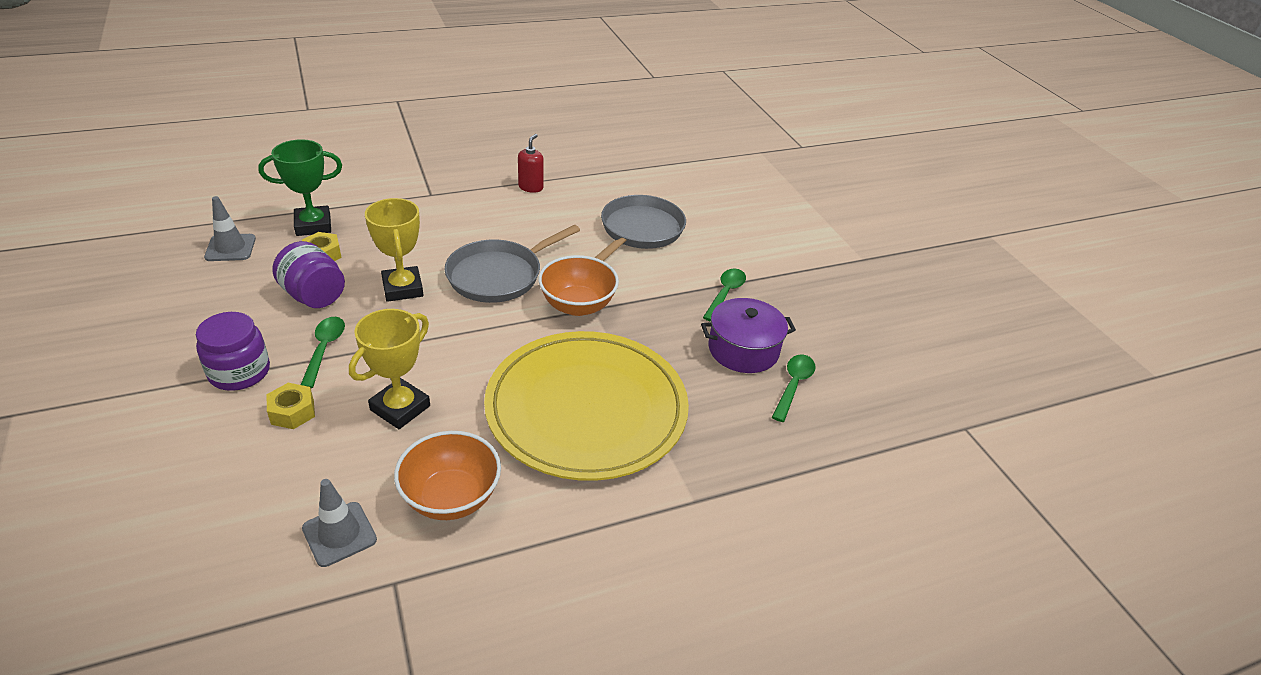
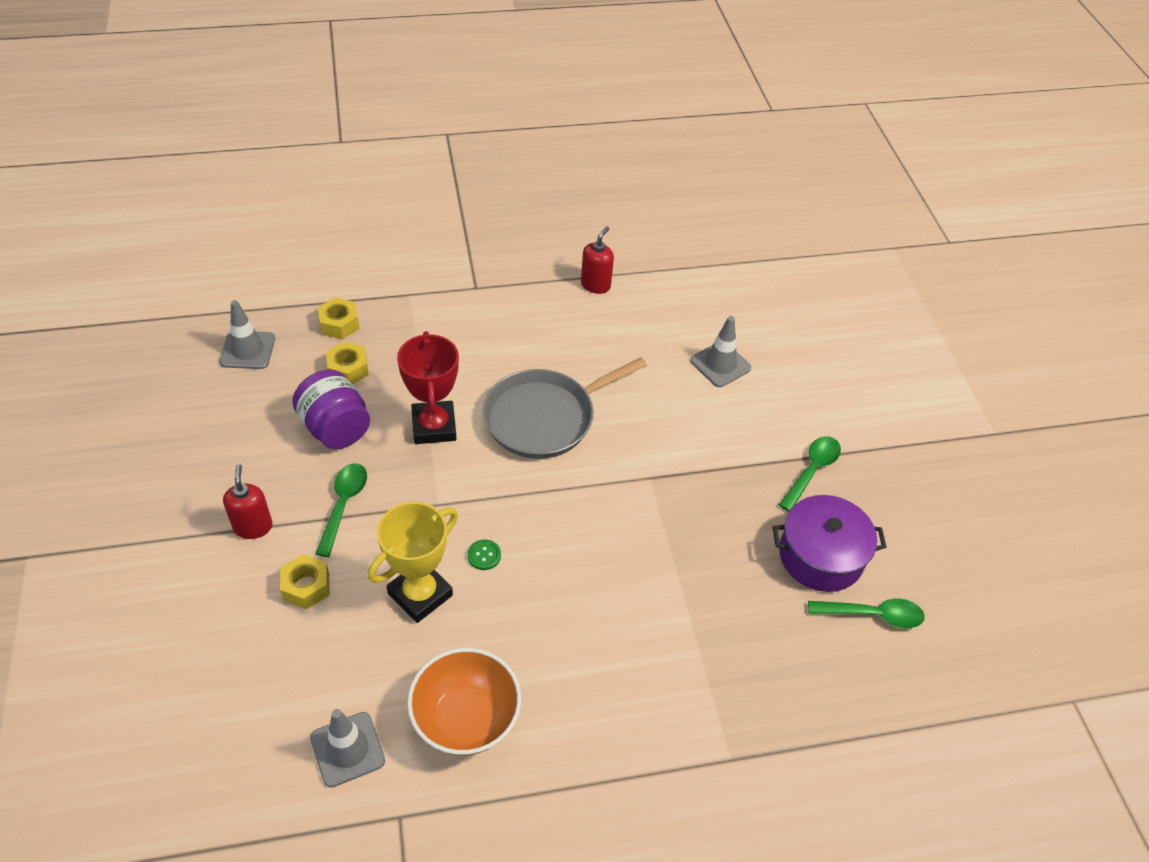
camera: 10 degrees right, 10 degrees up
(239, 372) = (253, 526): purple jar -> red soap dispenser
(313, 225) = (339, 324): green trophy -> yellow nut
(403, 288) = (434, 426): yellow trophy -> red trophy
(456, 374) = (484, 555): none -> green button
(577, 305) = (632, 471): orange bowl -> none
(586, 409) = (625, 620): yellow plate -> none
(640, 231) = (720, 364): grey pan -> grey traffic cone
(793, 385) = (872, 615): green spoon -> green spoon turned 60 degrees clockwise

